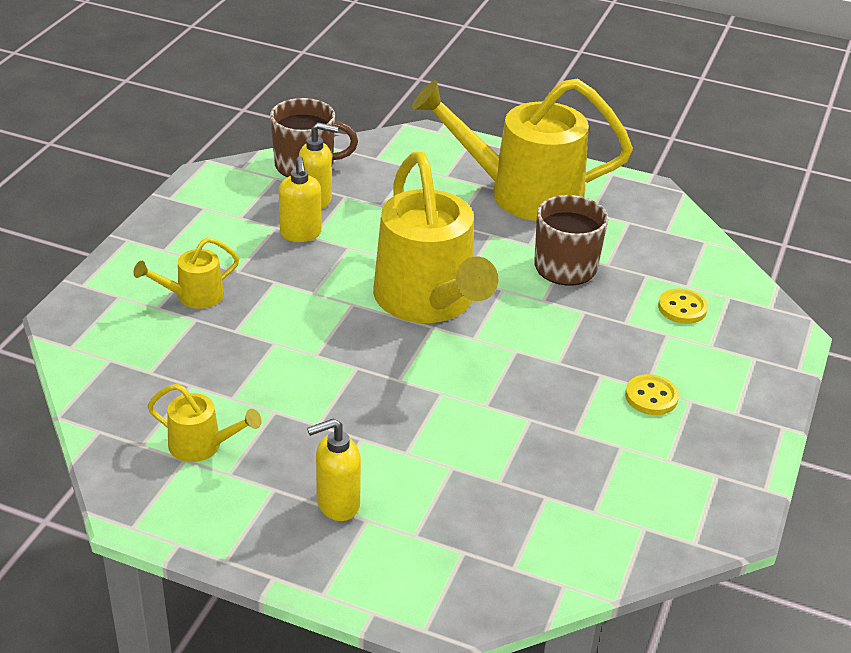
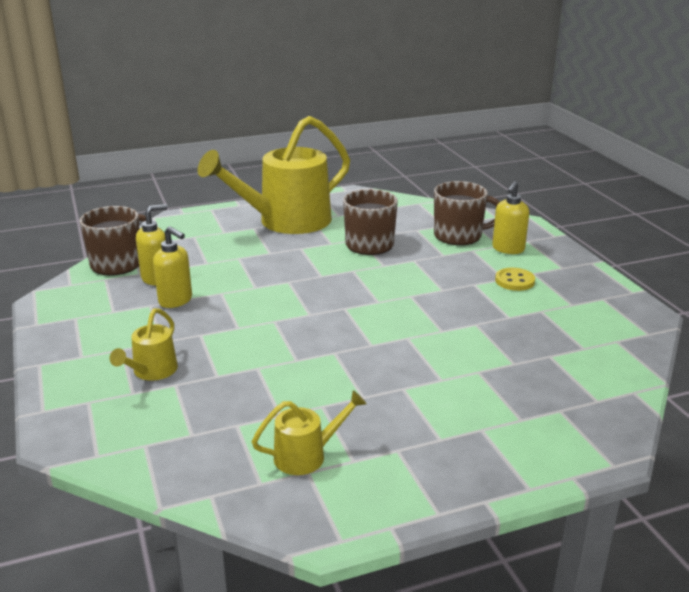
camera: 40 degrees left, 10 degrees down
(337, 504) = (451, 432): yellow soap dispenser -> yellow soap dispenser (508, 249)
(429, 302) = (321, 296): yellow watering can -> none
(682, 308) = (459, 235): yellow button -> brown mug

